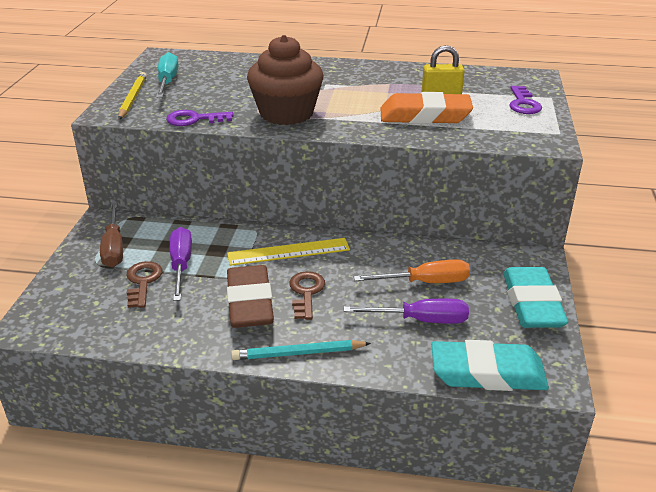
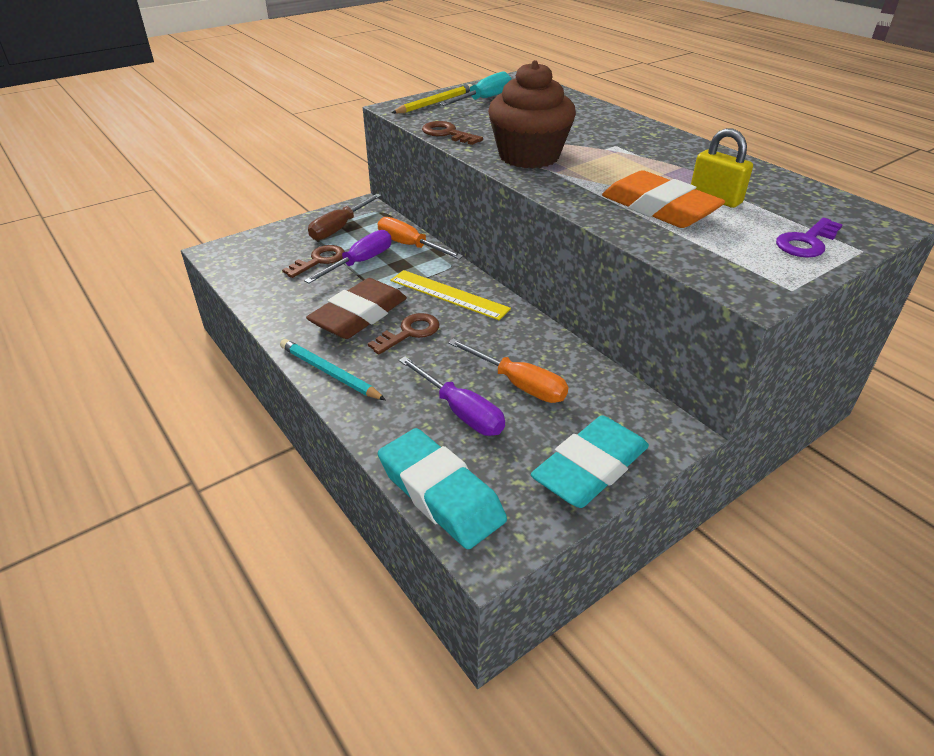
camera: 45 degrees right, 5 degrees up
(194, 119) = (447, 134): purple key -> brown key
(199, 232) = (410, 246): none -> orange screwdriver

